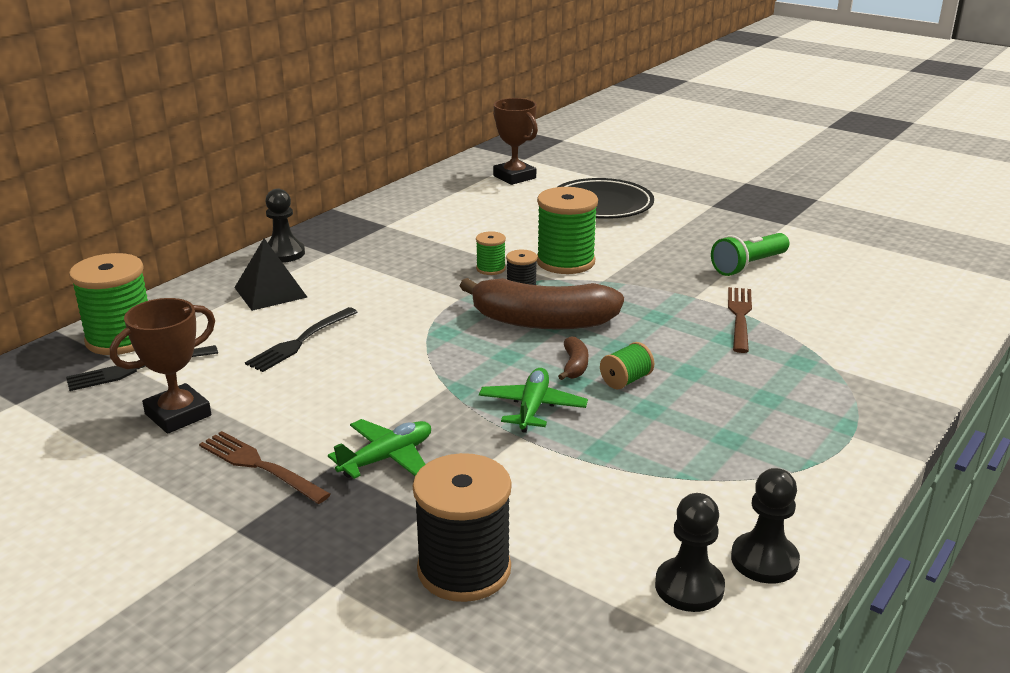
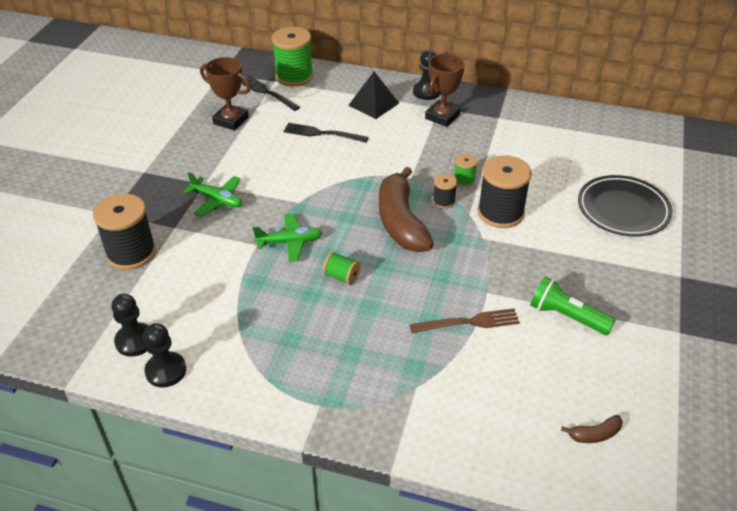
camera: 70 degrees right, 15 degrees up
(260, 466) = (196, 161): brown fork -> none
(514, 177) = (638, 152): brown trophy -> brown trophy (442, 116)
(565, 262) = (500, 213): green spool -> black spool
(574, 366) = (349, 249): brown banana -> brown banana (594, 434)

